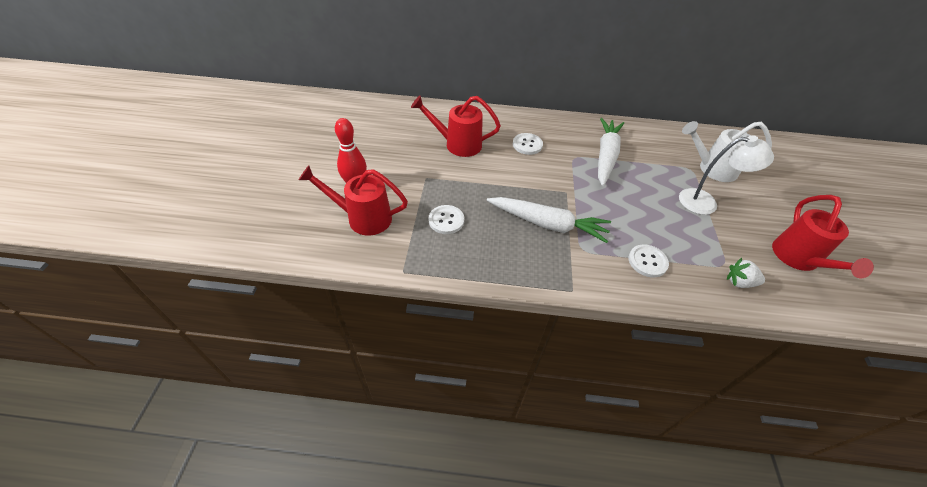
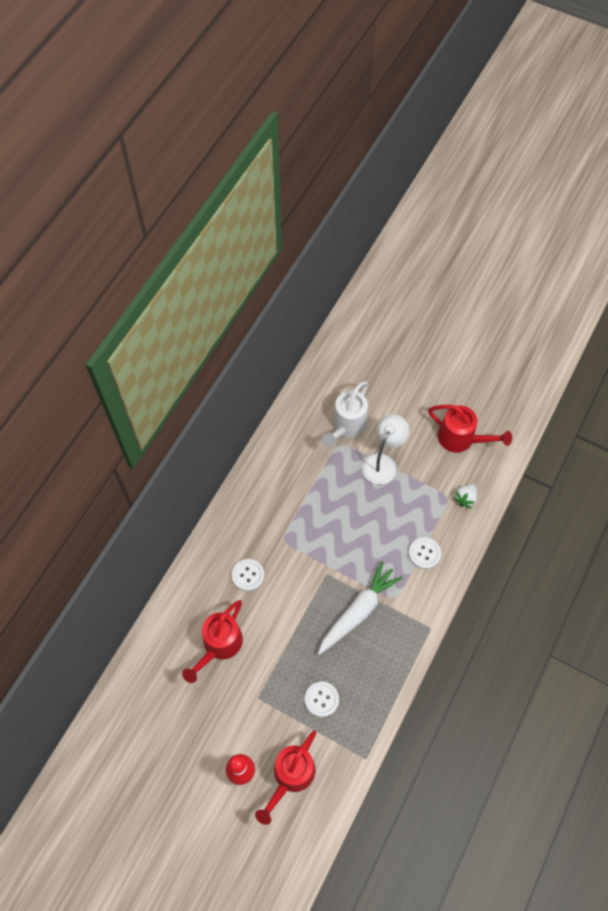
camera: 65 degrees left, 15 degrees up
(606, 156) = (294, 509): white carrot -> none

